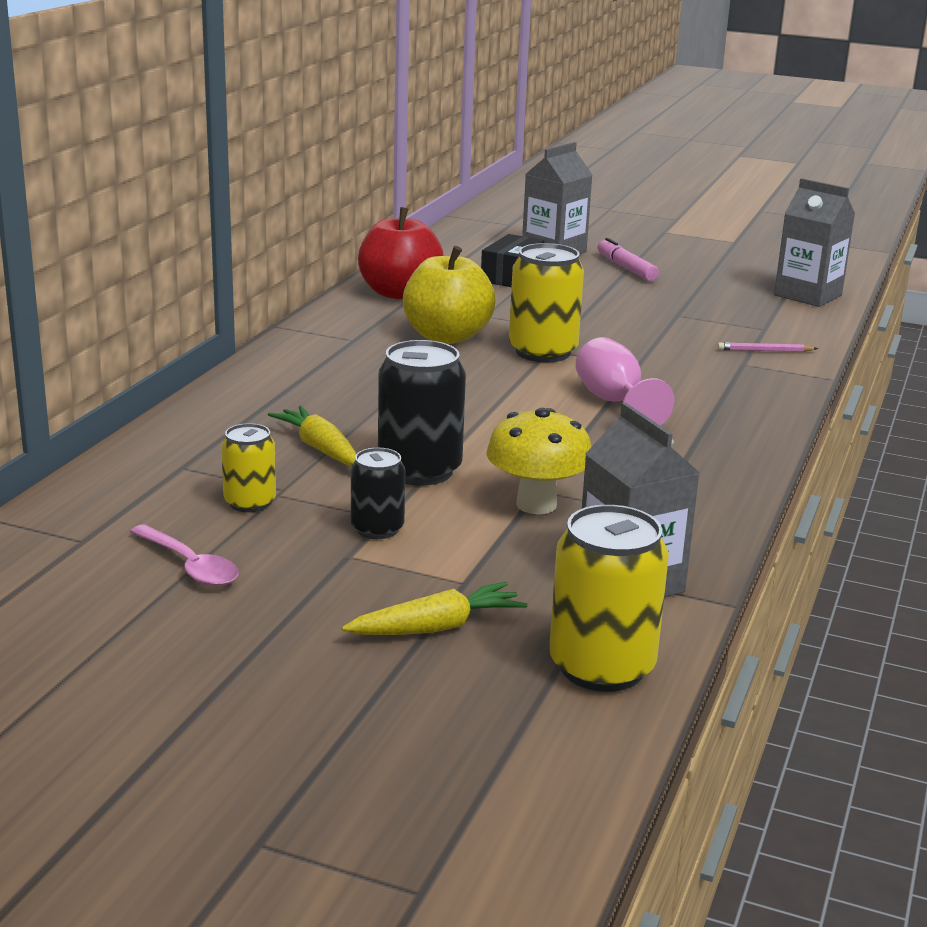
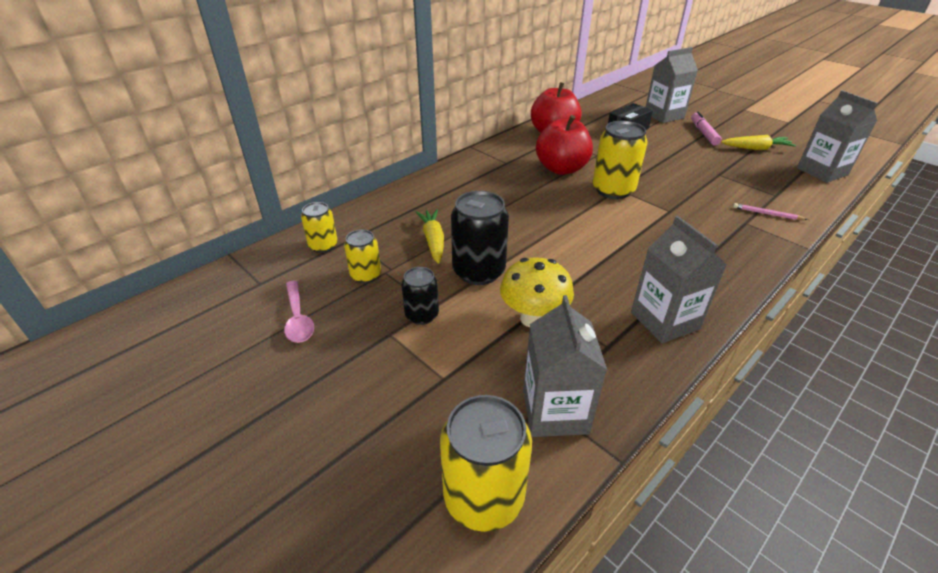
camera: 25 degrees right, 15 degrees up
(143, 481) = (323, 245): none -> yellow can
(437, 627) = (400, 417): yellow carrot -> yellow carrot (756, 148)
(447, 336) = (561, 169): yellow apple -> red apple
(614, 402) = (636, 239): pink goblet -> none
(704, 477) = (664, 320): none -> grey carton

